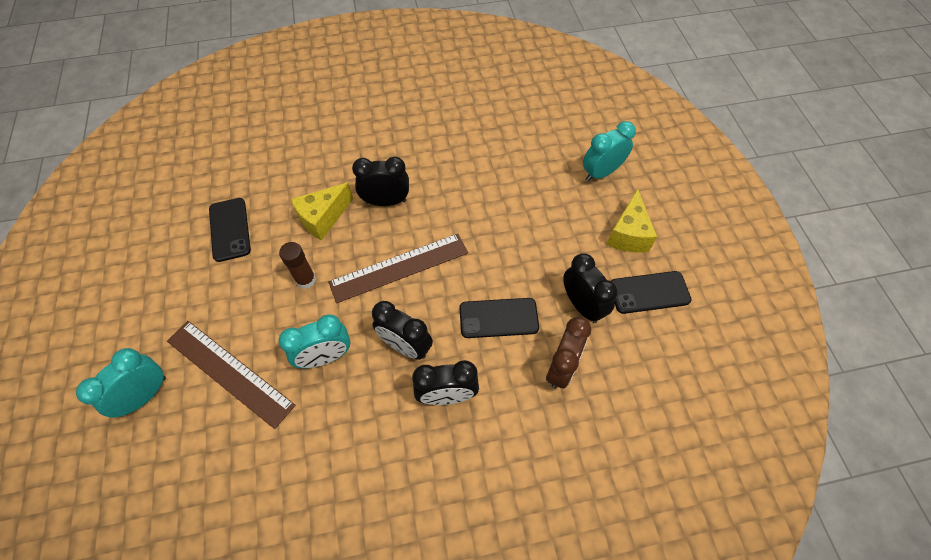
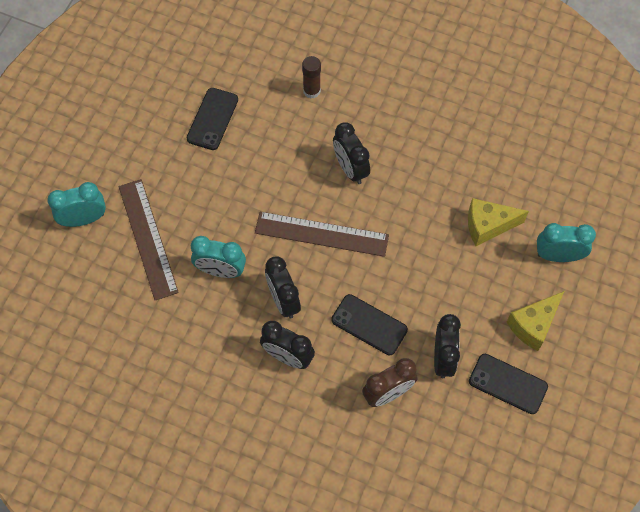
camera: 35 degrees right, 5 degrees up
(306, 280) = (244, 199): brown glue stick -> brown glue stick (311, 91)
(323, 218) = (290, 153): yellow cheese -> yellow cheese (488, 226)
(386, 201) = (350, 169): black clock -> black clock turned 150 degrees counterclockwise

